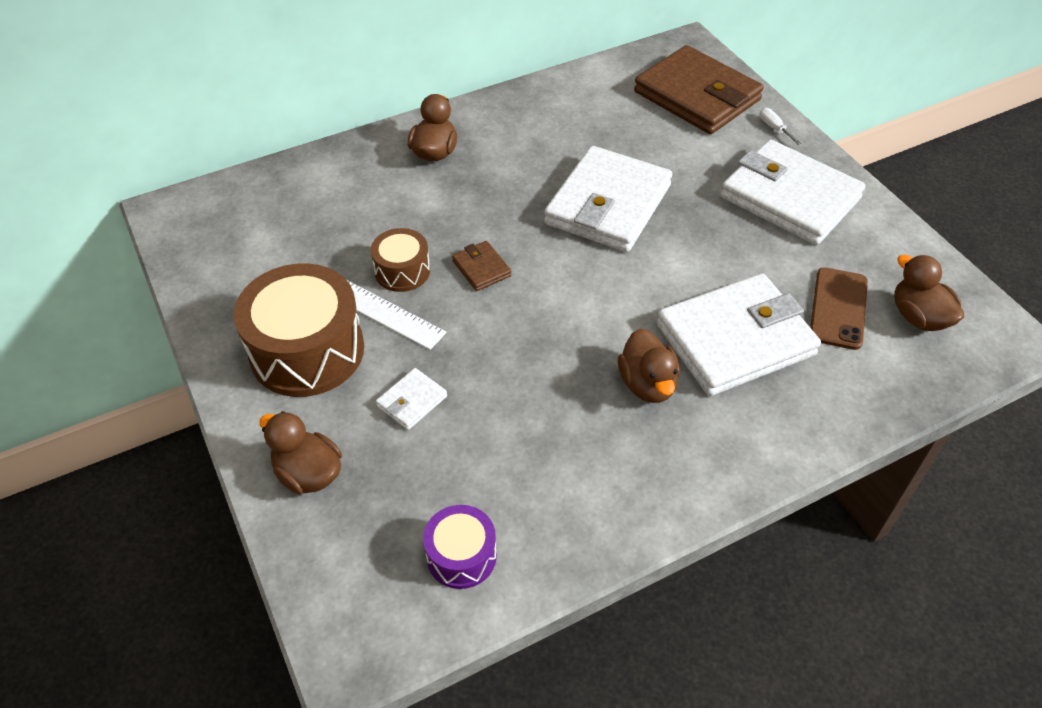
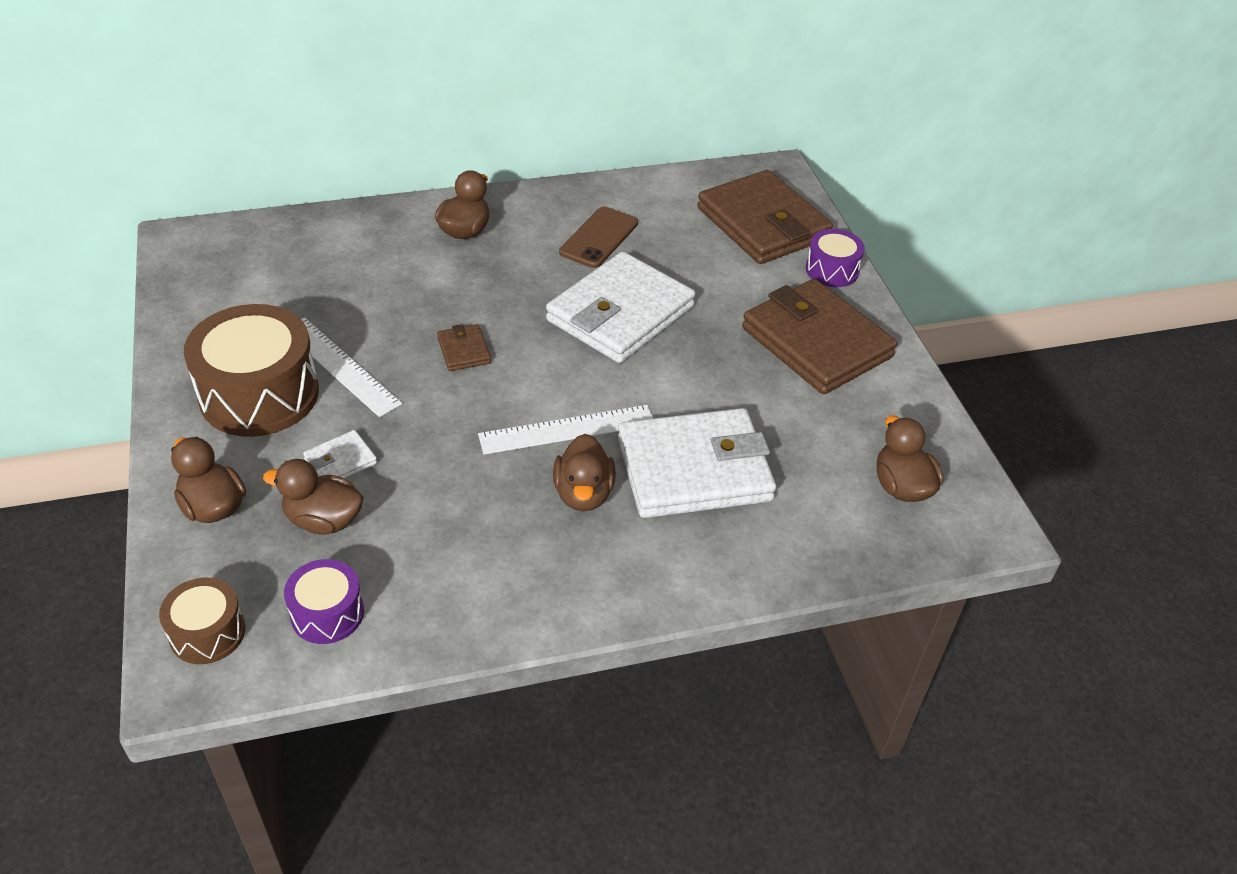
camera: 10 degrees right, 5 degrees down
(402, 271) = (384, 338): brown drum -> brown drum (207, 633)
(419, 463) = (323, 520): none -> brown duck
(607, 326) = (567, 430): none -> white ruler
(774, 128) = (832, 270): white screwdriver -> purple drum
(789, 198) = (816, 342): white wallet -> brown wallet
(838, 308) = (818, 461): brown phone -> brown phone (599, 238)

